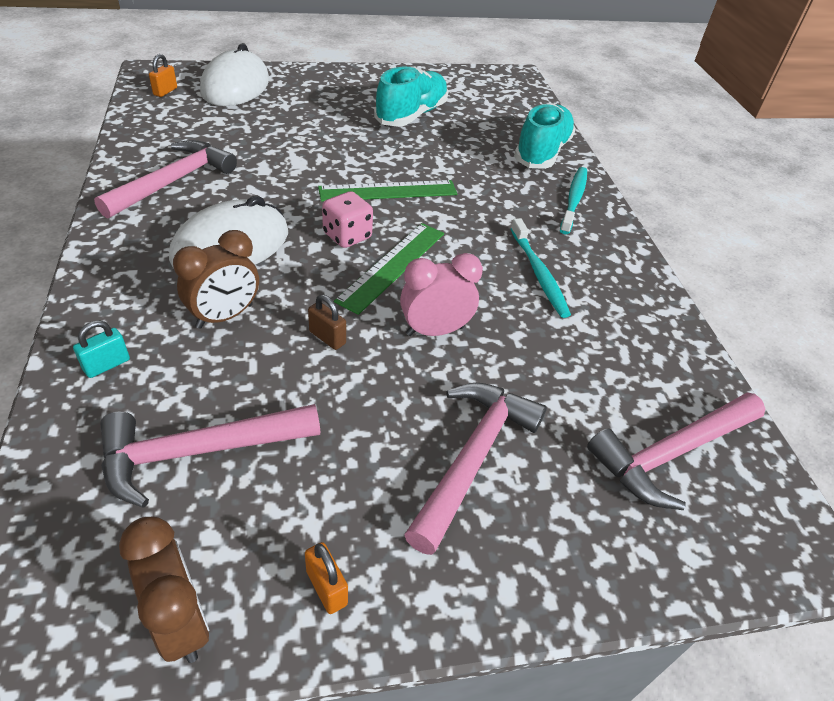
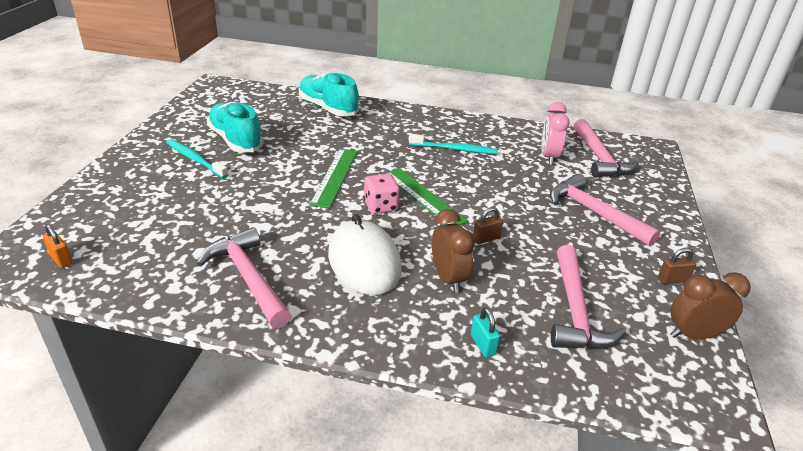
camera: 65 degrees left, 10 degrees down
(235, 86) = (96, 213): white mouse -> none
(326, 588) = (672, 280): orange padlock -> brown padlock
(435, 331) = (493, 198): pink clock -> pink clock (549, 157)
(574, 199) = (388, 115): turquoise toothbrush -> turquoise toothbrush (195, 159)

